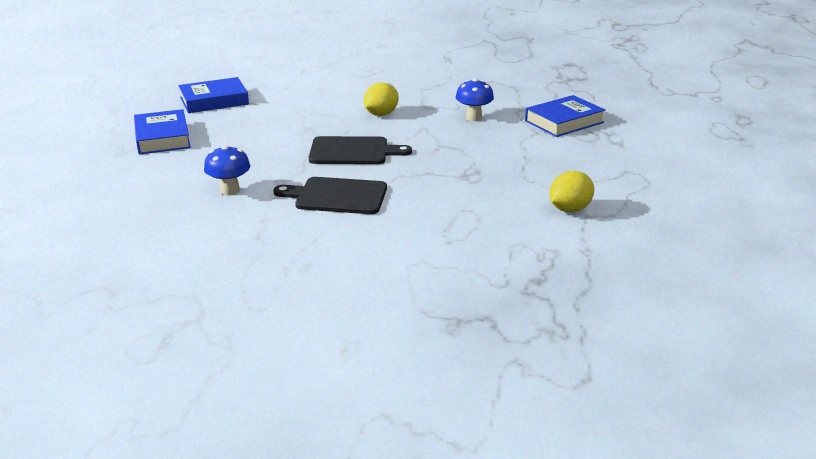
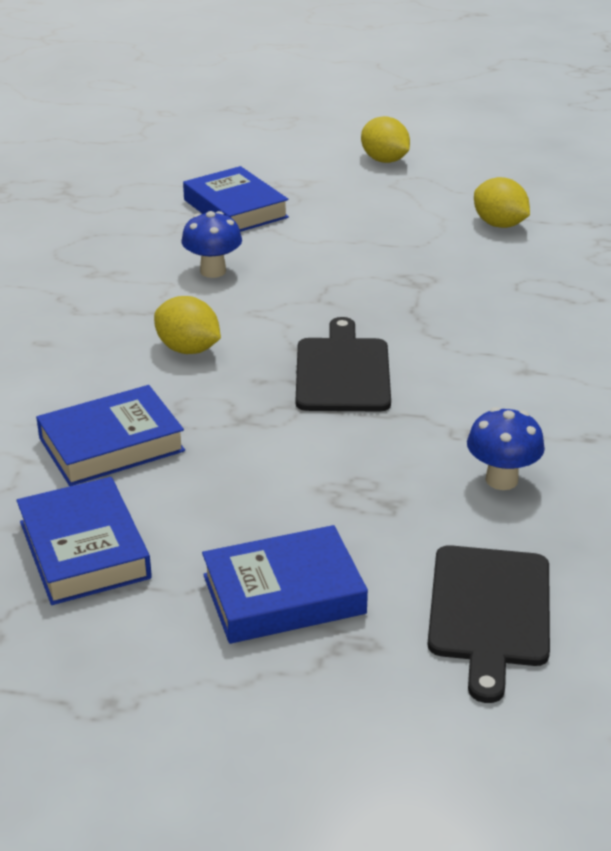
camera: 90 degrees left, 5 degrees up
(293, 102) = (111, 444): none -> blue book
(337, 196) = (499, 379): black cutting board -> black cutting board (489, 611)
(674, 169) = (384, 160): none -> yellow lemon

